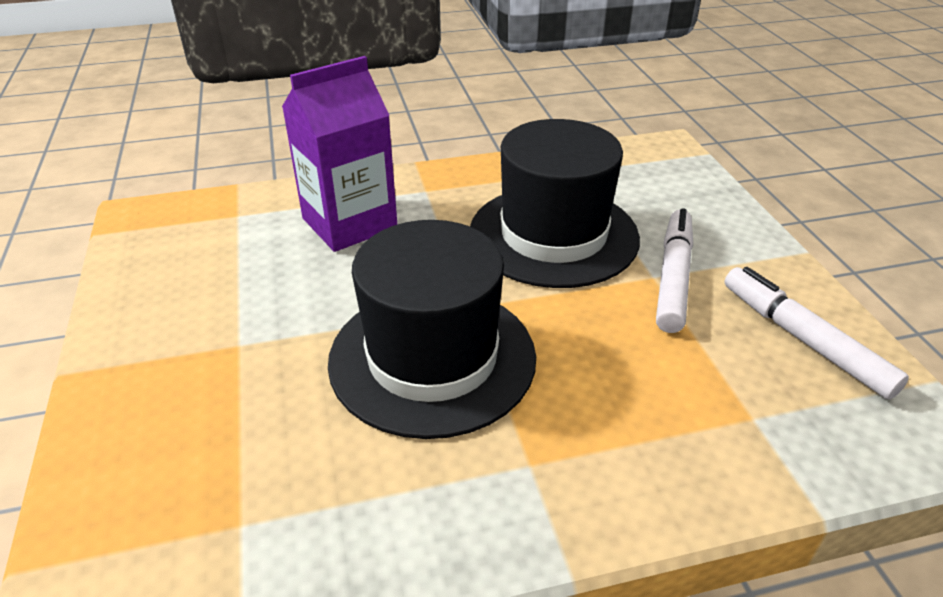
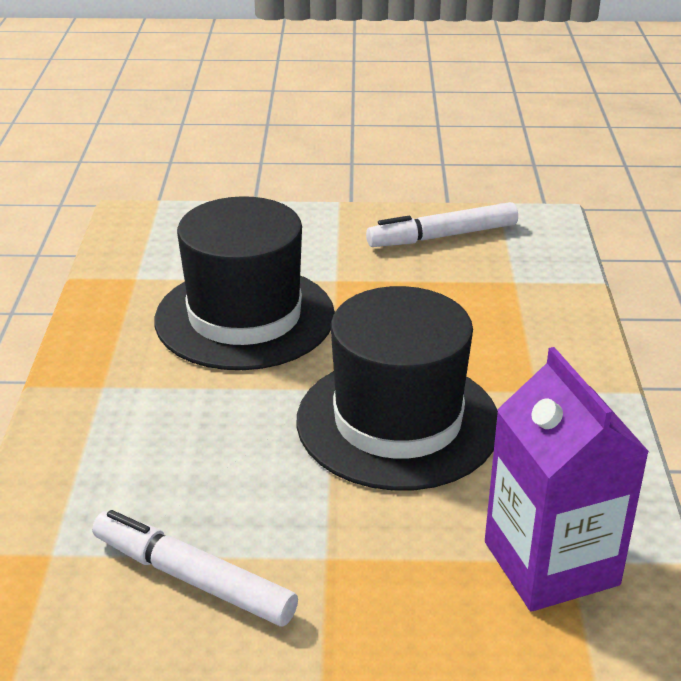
camera: 75 degrees left, 5 degrees down
(349, 223) = (137, 453): purple carton -> purple carton (551, 563)
(673, 277) = (343, 270): white marker -> white marker (193, 579)

